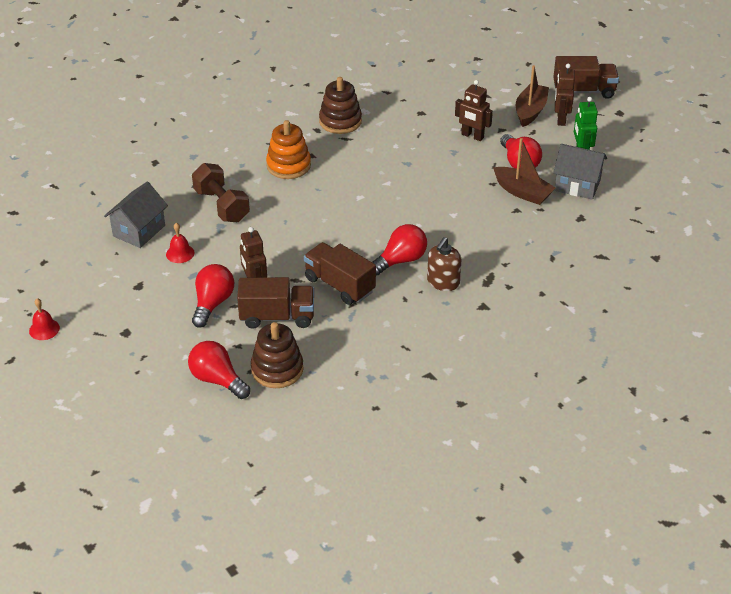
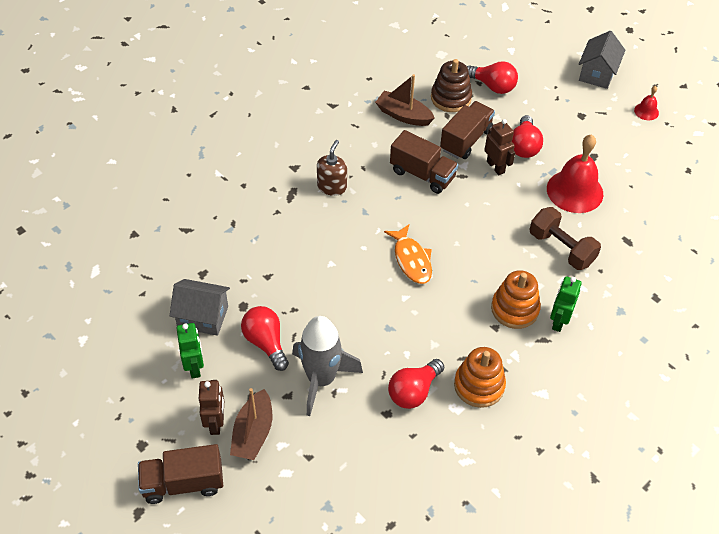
camera: 170 degrees right, 10 degrees up
(139, 231) = (624, 211): grey house -> grey house (597, 74)
(180, 253) = (574, 191): red bell -> red bell, size x2.17
(253, 154) = (558, 321): none -> green robot
(277, 317) = (466, 140): brown truck -> brown truck turned 135 degrees clockwise
(340, 121) = (479, 385): brown stacking toy -> orange stacking toy
(373, 210) = (411, 260): none -> orange fish
(400, 260) = (373, 205): red light bulb -> red light bulb (413, 391)
(472, 136) = (321, 379): brown robot -> grey rocket
(522, 192) = (261, 300): brown boat -> brown boat (403, 115)

